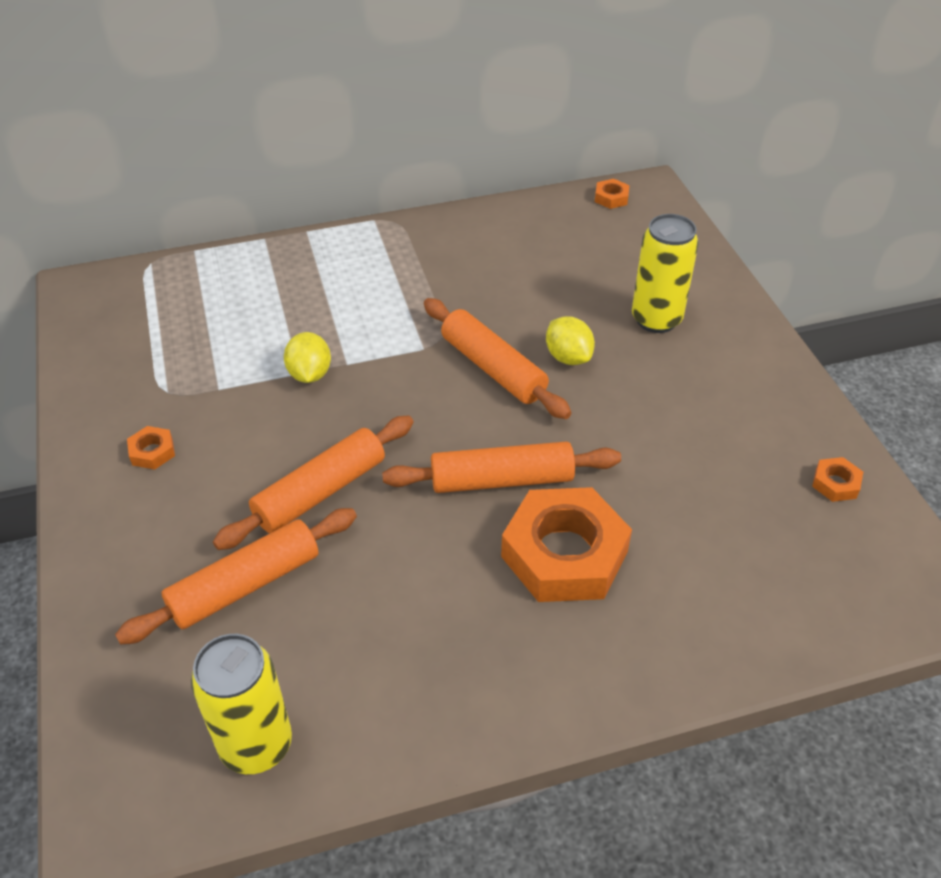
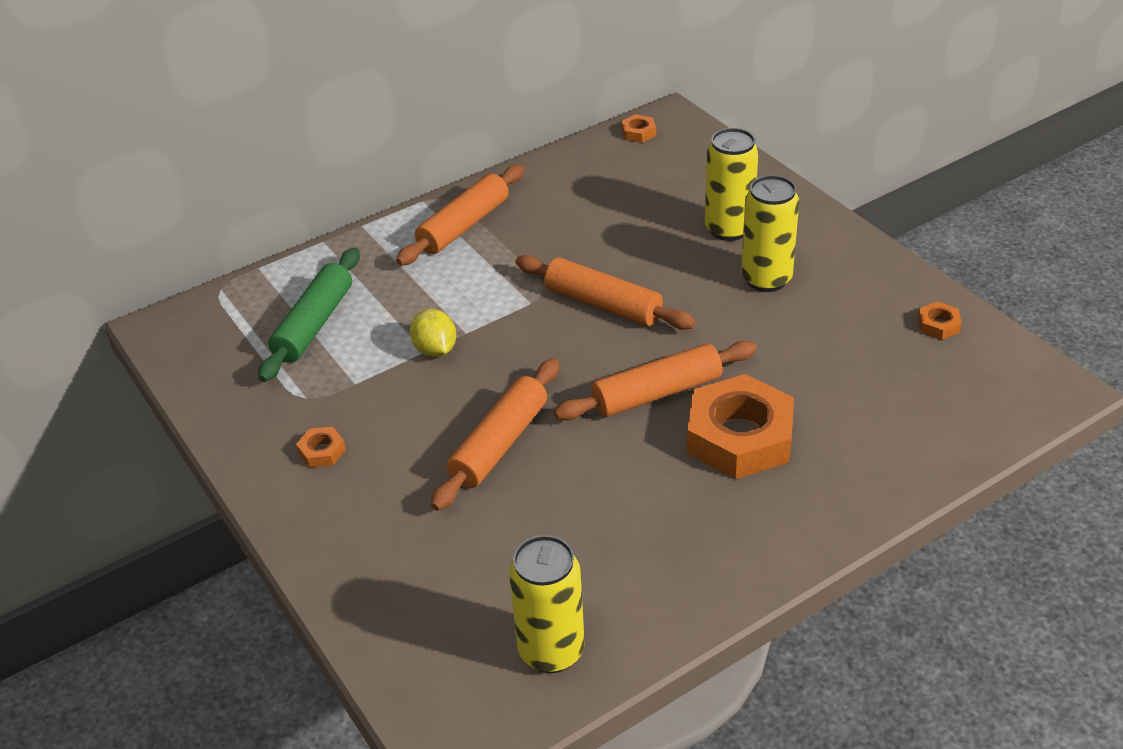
camera: 15 degrees left, 5 degrees down
(213, 319) = (314, 324): none -> green rolling pin
(245, 585) = (472, 535): orange rolling pin -> orange rolling pin (463, 226)
(568, 357) = (666, 279): yellow lemon -> none
(671, 383) = (766, 279): none -> yellow can

